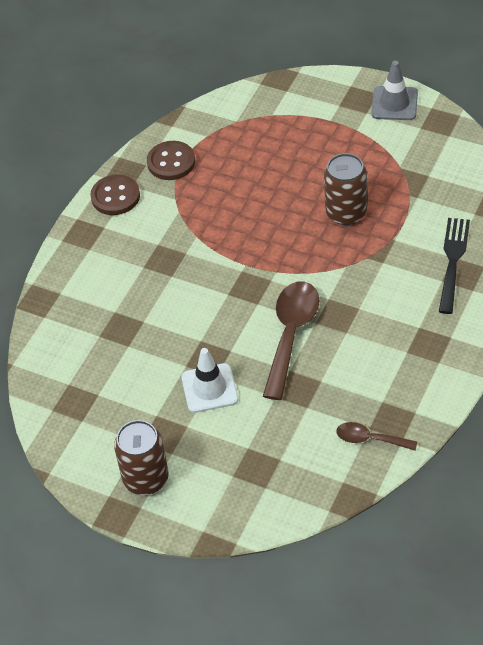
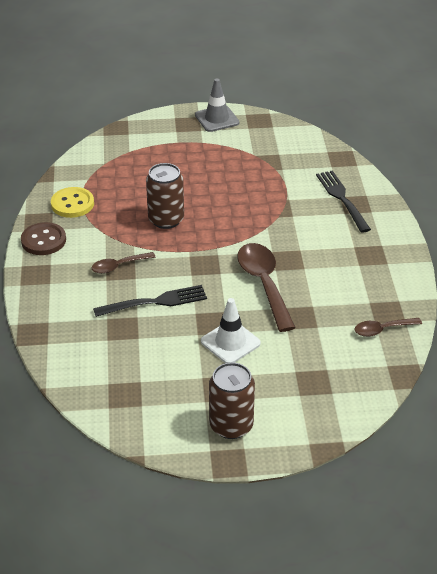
camera: 35 degrees left, 10 degrees down
(165, 255) = (118, 266): none -> brown spoon
(170, 312) = (154, 302): none -> black fork
(171, 162) = (72, 204): brown button -> yellow button
(346, 212) = (238, 194): brown can -> brown can (166, 219)

